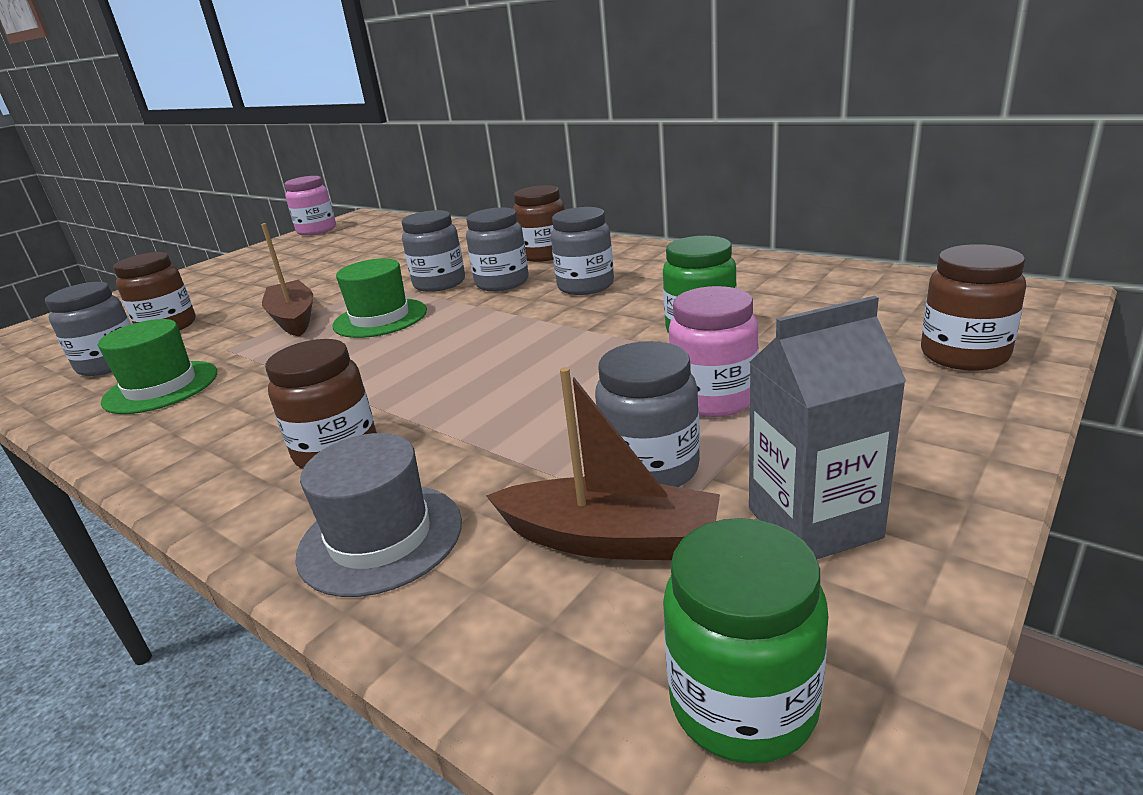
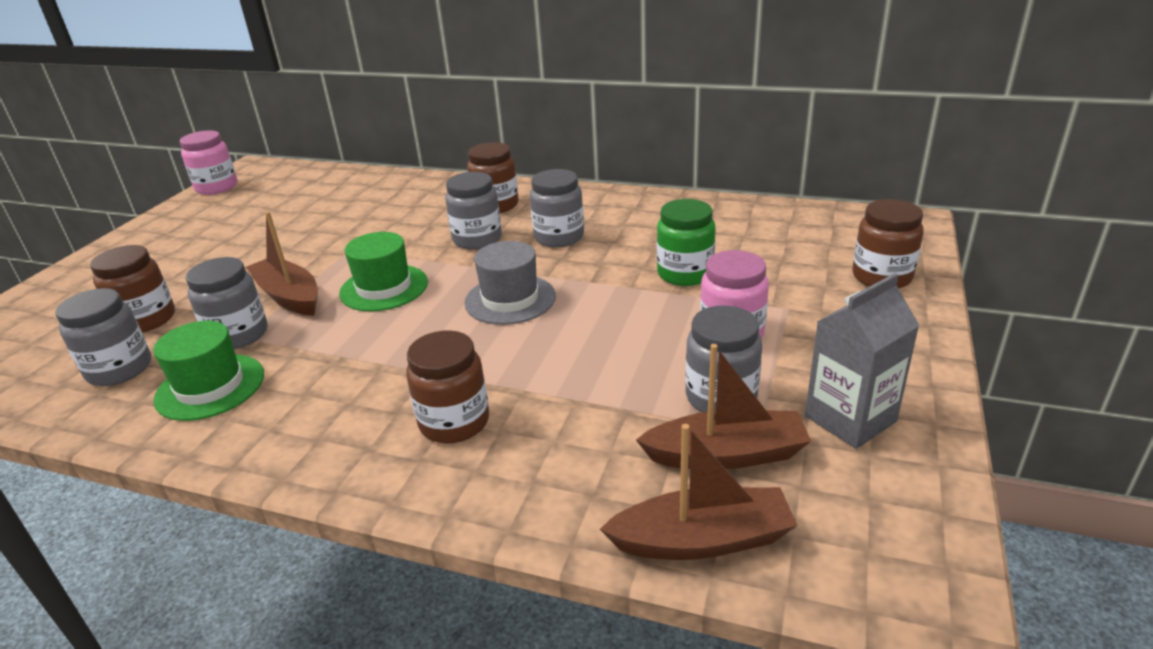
camera: 20 degrees left, 5 degrees up
(380, 538) = (554, 486): grey hat -> grey hat (510, 299)
(439, 283) = (414, 244): grey jar -> grey jar (238, 335)
(502, 643) = (702, 539): none -> brown boat
(743, 703) = (870, 540): green jar -> none

